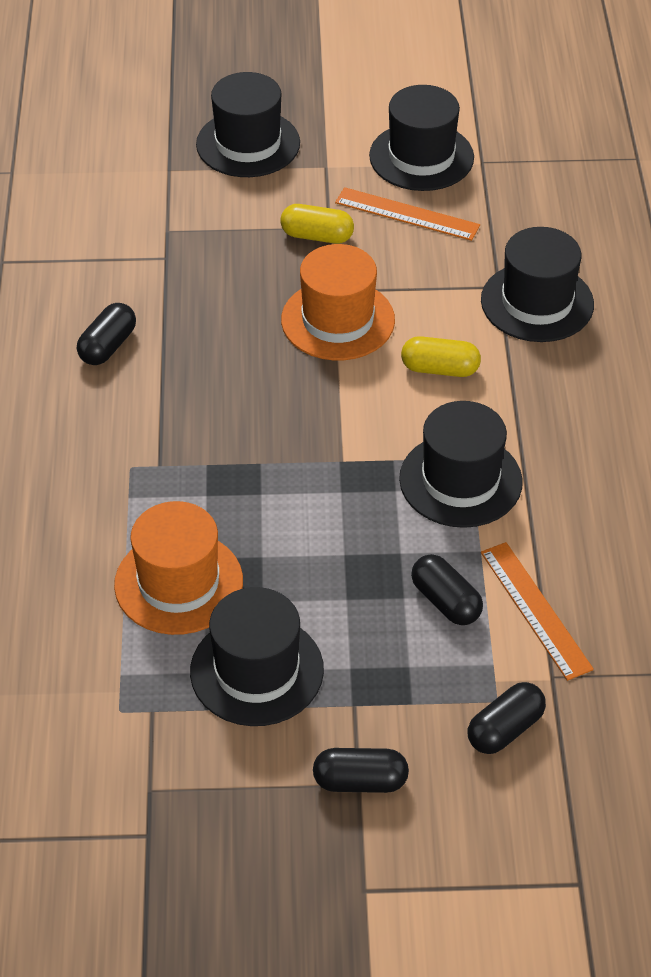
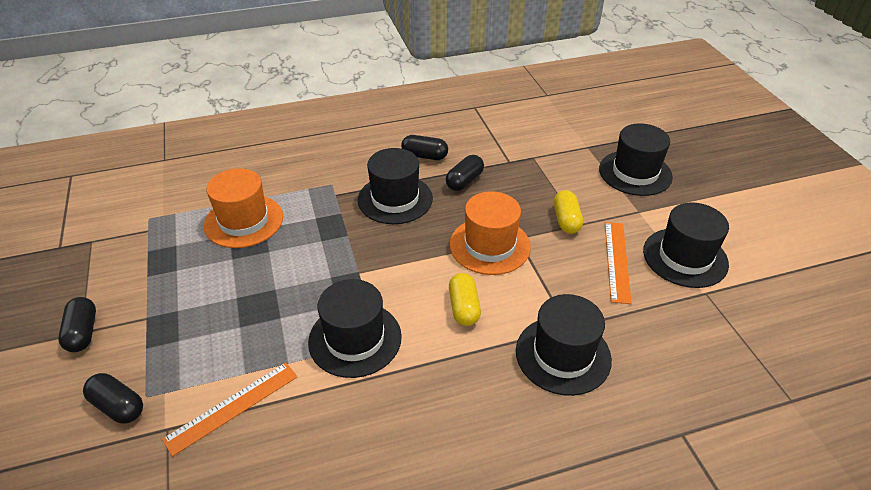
camera: 75 degrees right, 5 degrees down
(257, 670) = (176, 267): black hat -> black hat (395, 199)
(445, 601) = (237, 350): black capsule -> black capsule (464, 181)

